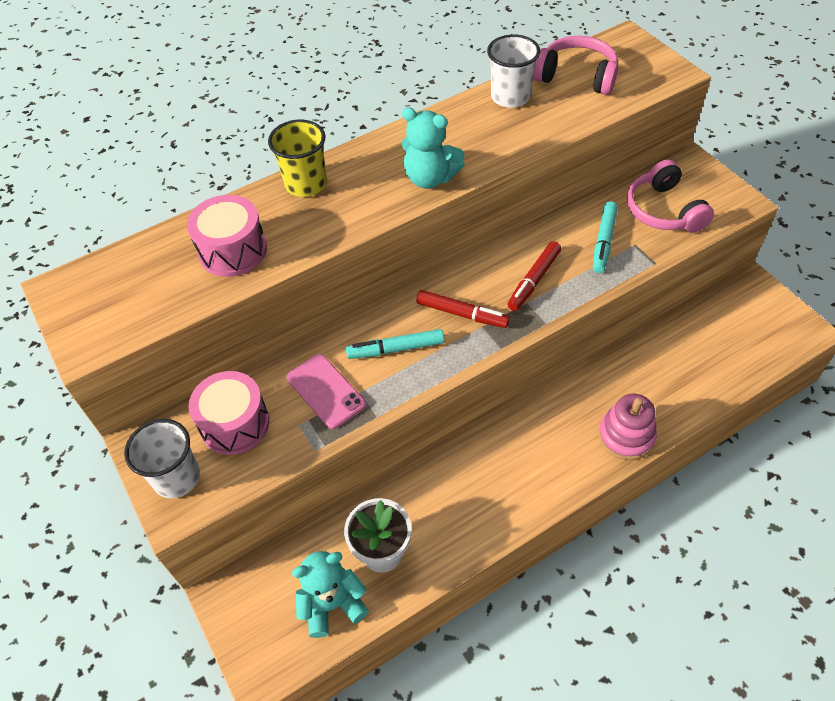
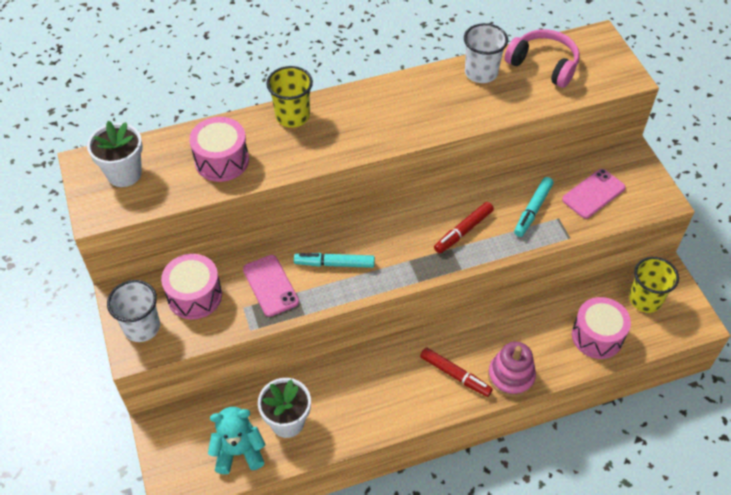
camera: 10 degrees right, 0 degrees up
(112, 290) = (124, 173): none -> white flower pot
(430, 178) = (392, 131): turquoise teddy bear -> none
(462, 314) = (396, 246): red marker -> red marker (455, 375)
(663, 210) = (593, 194): pink headphones -> pink phone
(705, 369) = (597, 336): none -> pink drum
(741, 318) = (645, 299): none -> yellow cup

